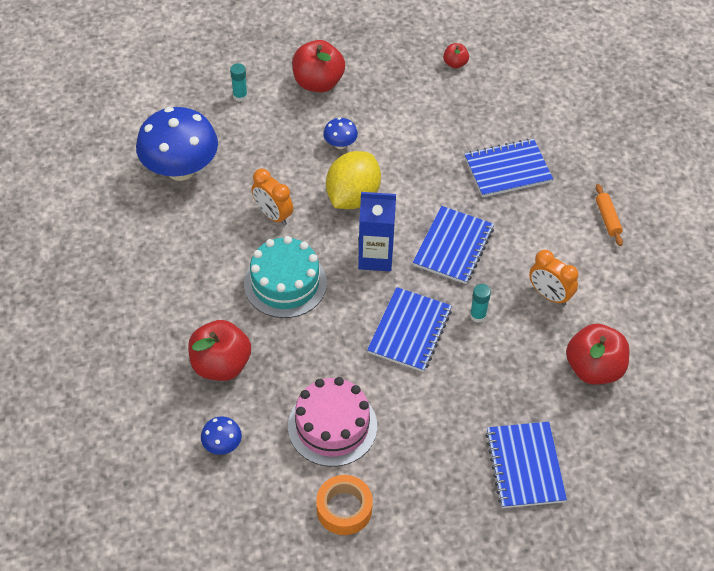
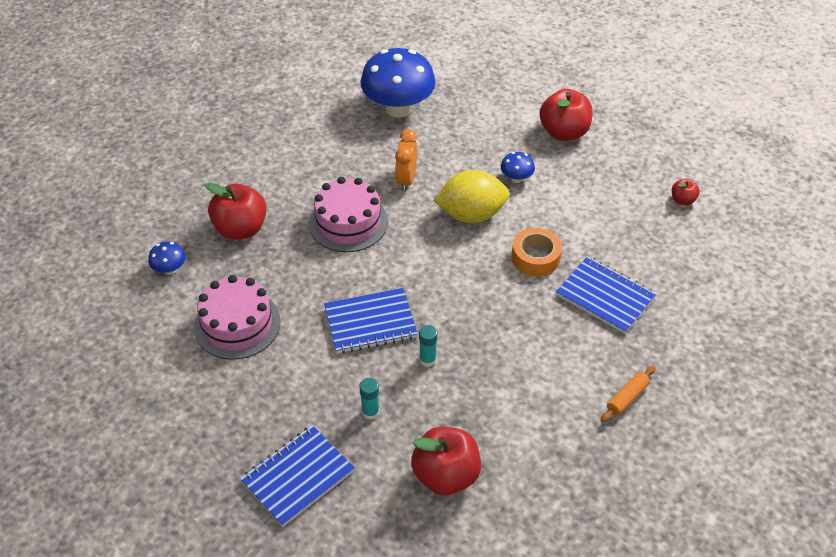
camera: 55 degrees right, 5 degrees down
(240, 96) = (501, 99): turquoise glue stick -> turquoise glue stick (370, 412)
(285, 283) = (348, 222): turquoise cake -> pink cake
(344, 509) = (165, 374): orange tape -> orange tape (535, 257)
(375, 257) = (424, 261): blue carton -> none
(453, 247) = (484, 304): blue notebook -> none
(549, 295) = (496, 399): orange clock -> none

